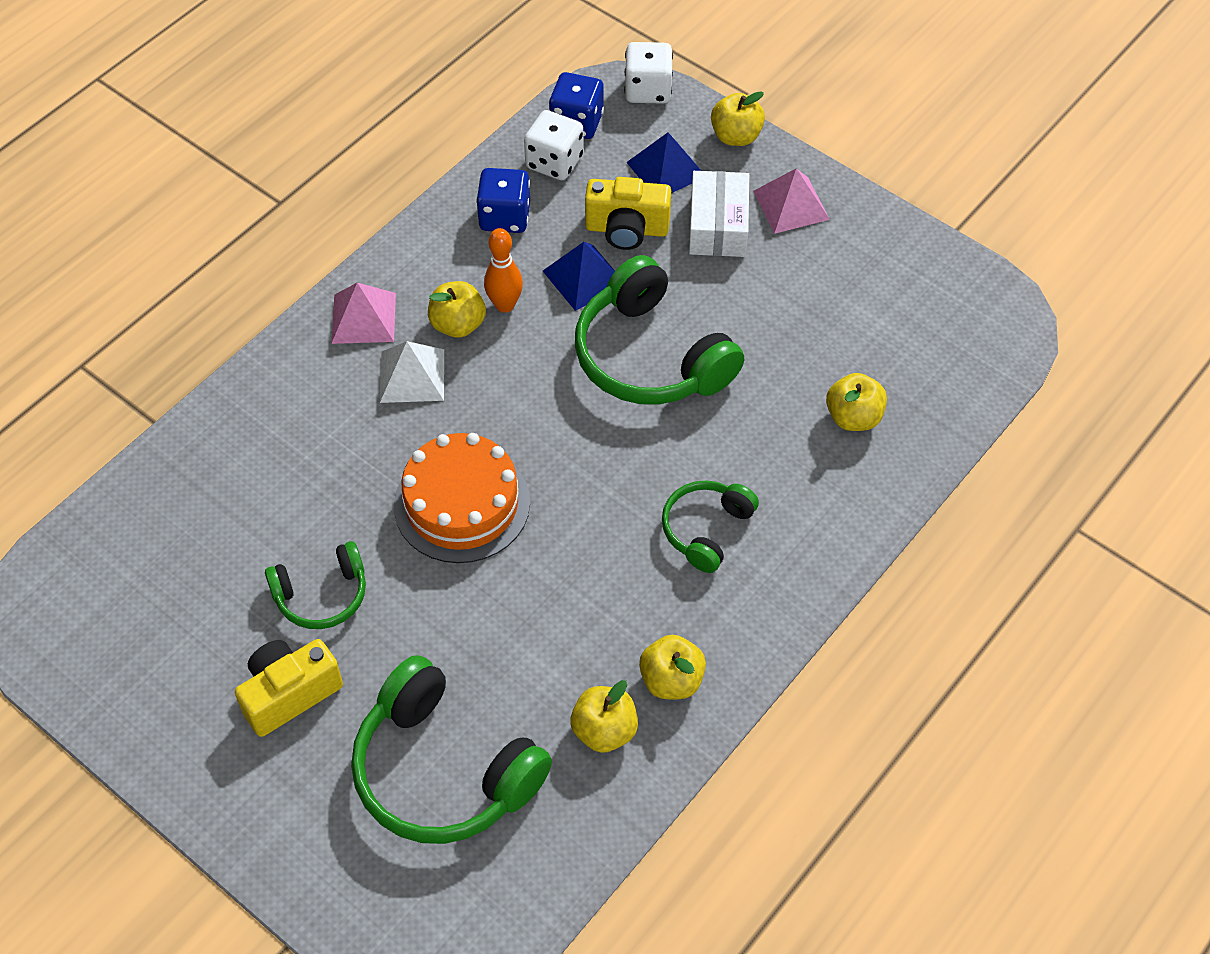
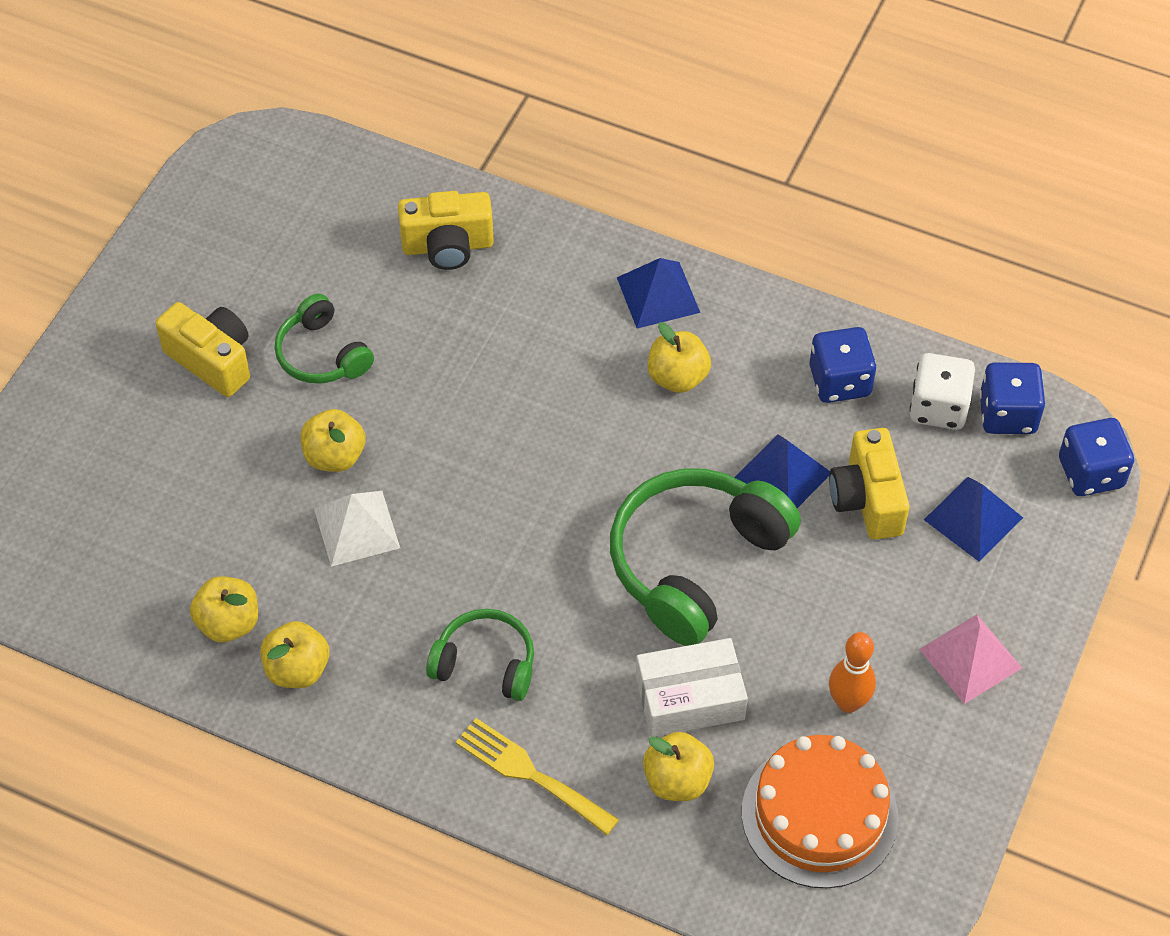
camera: 75 degrees right, 0 degrees up
(237, 465) = (447, 246): none -> yellow camera
(363, 318) = (658, 295): pink pyramid -> blue pyramid
(412, 375) = (599, 355): white pyramid -> white pyramid (357, 528)
(443, 771) = (159, 501): green headphones -> none
(462, 504) = (455, 439): orange cake -> orange cake (819, 815)
(505, 305) = (718, 412): orange bowling pin -> orange bowling pin (848, 702)
(648, 90) = (1090, 473): white dice -> blue dice
(718, 226) = (907, 589): white box -> white box (690, 698)
(736, 136) = (1055, 579): yellow apple -> yellow apple (335, 456)
(823, 519) = (530, 774): none -> yellow fork

